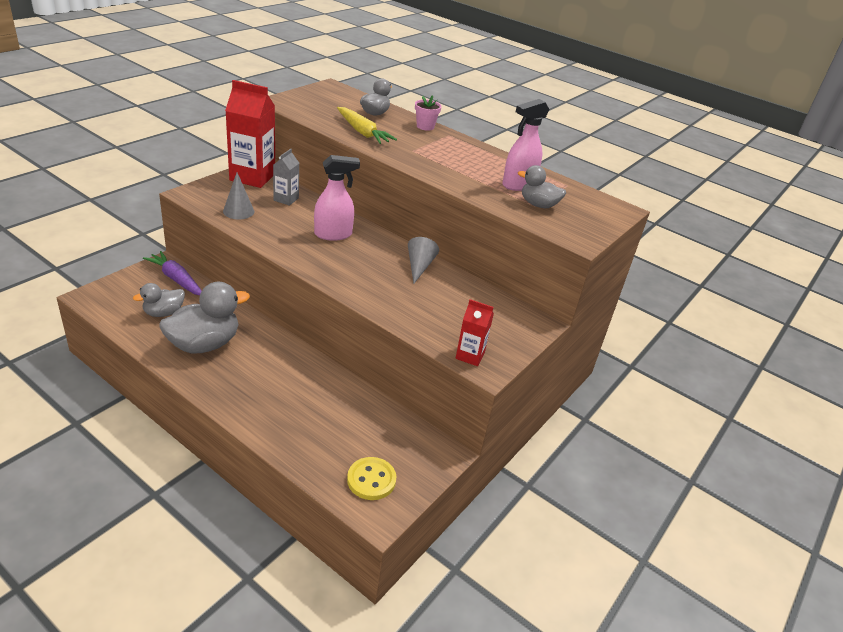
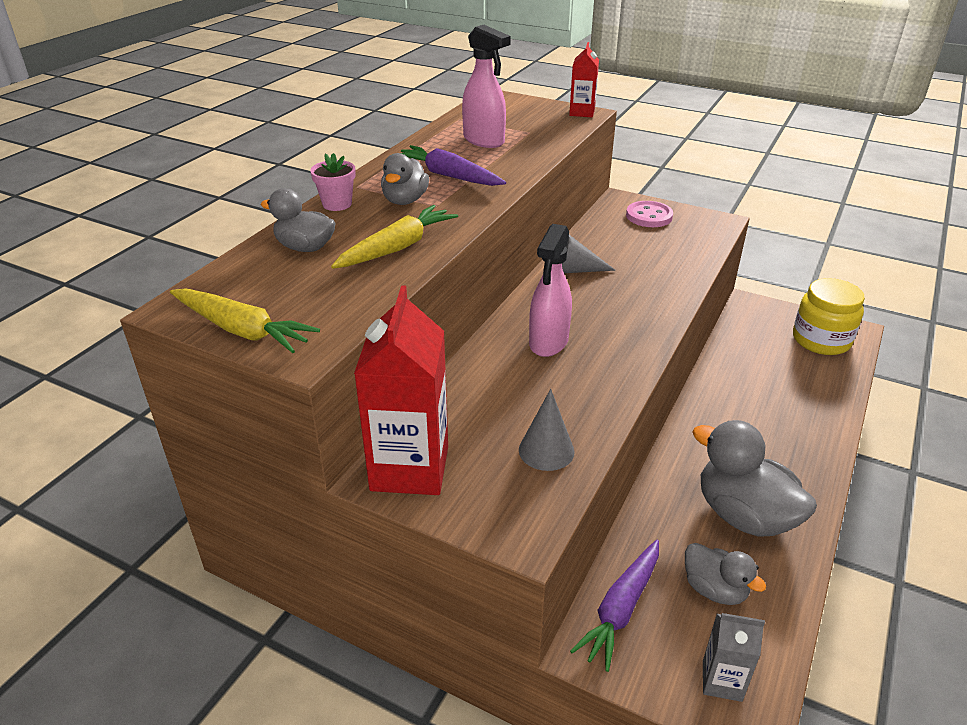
camera: 95 degrees left, 0 degrees up
(286, 199) = (471, 408): grey carton -> grey carton (722, 681)
(304, 94) = (242, 330): none -> yellow carrot
(333, 234) = (548, 342): pink spray bottle -> pink spray bottle turned 135 degrees counterclockwise
(371, 480) = (821, 340): yellow button -> yellow jar
(456, 162) = (449, 176): none -> purple carrot
(470, 355) = (709, 230): red carton -> red carton (582, 112)
(503, 329) = (649, 216): none -> pink button
(538, 205) = (526, 130): grey duck -> grey duck (405, 200)

